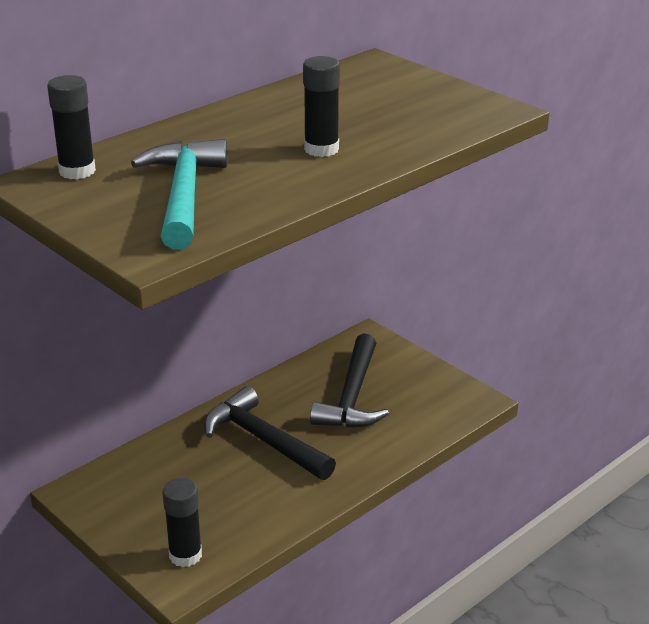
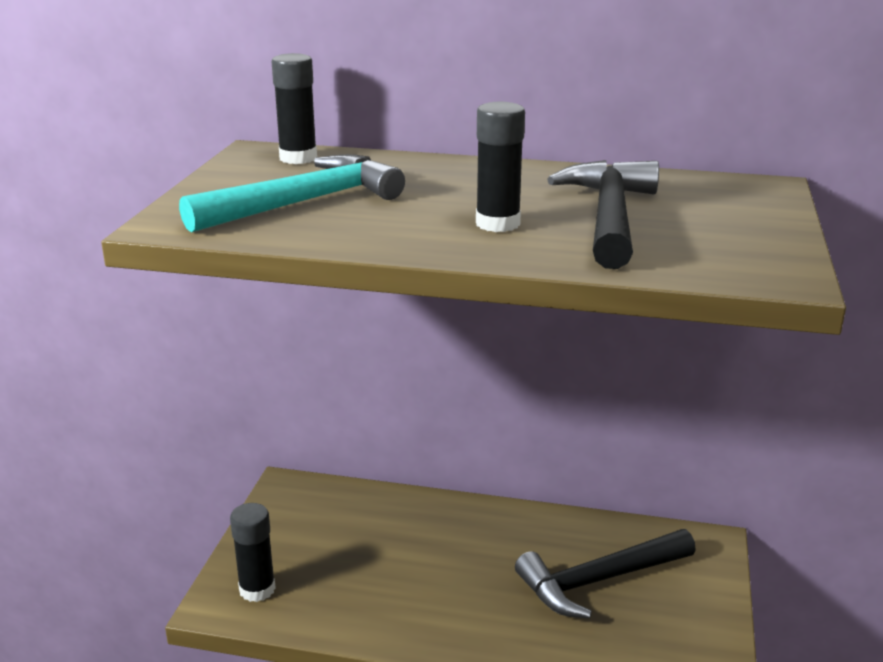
camera: 55 degrees right, 5 degrees down
(264, 440) = (463, 556): black hammer -> black hammer (609, 217)

